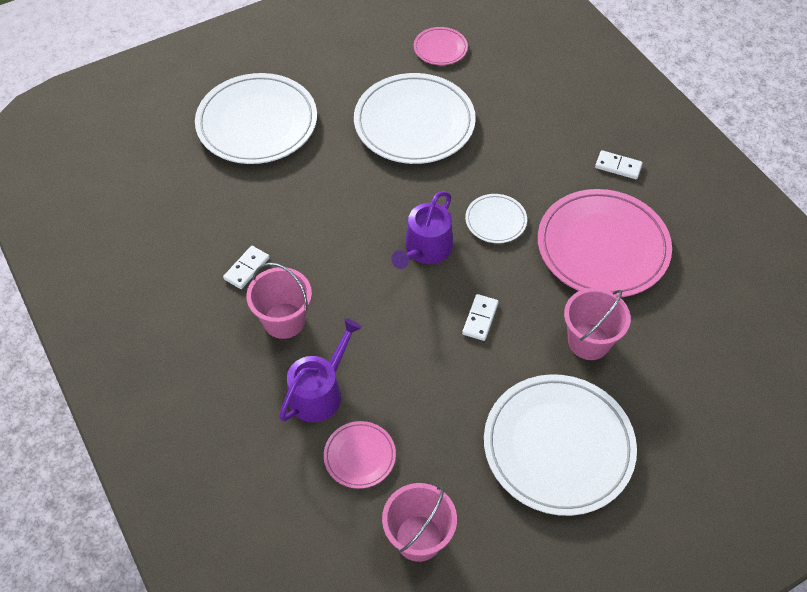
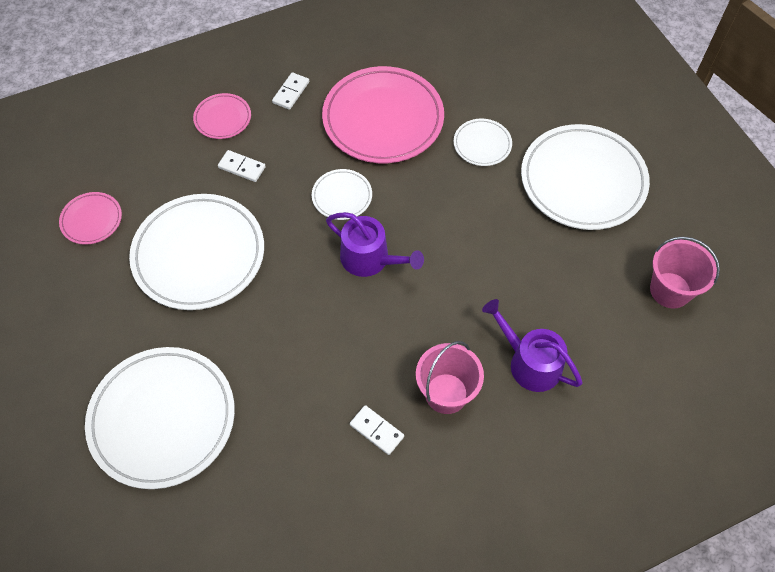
camera: 85 degrees left, 5 degrees up
(359, 456) = (596, 331): pink plate -> pink plate (223, 118)
(480, 318) = (454, 221): white domino -> white domino (242, 167)
(589, 341) = (482, 144): pink bucket -> white plate

